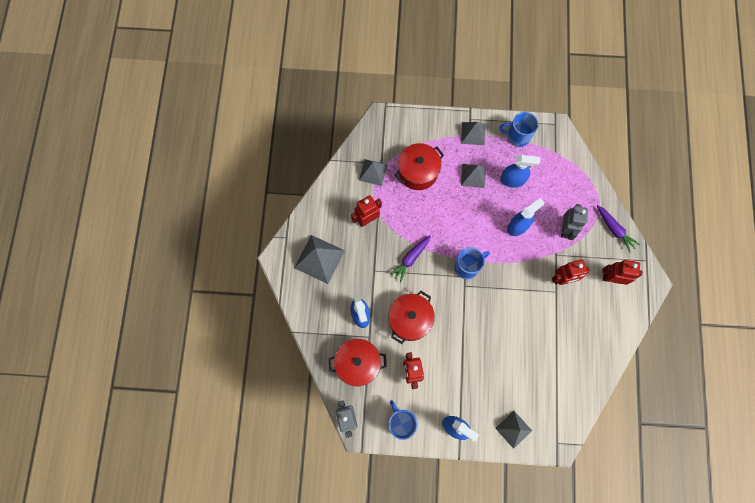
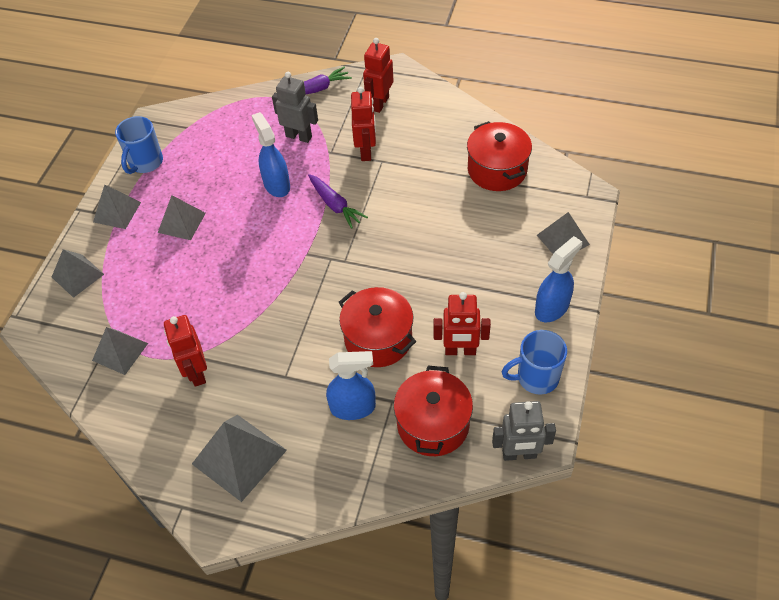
camera: 75 degrees left, 20 degrees down
(411, 259) = (282, 322): purple carrot -> purple carrot (335, 205)
(418, 172) = (146, 290): red pot -> red pot (497, 170)
(420, 129) = (77, 275): none -> grey pyramid
(467, 267) = (317, 253): blue mug -> none
(512, 180) = (207, 179): blue spray bottle -> none

